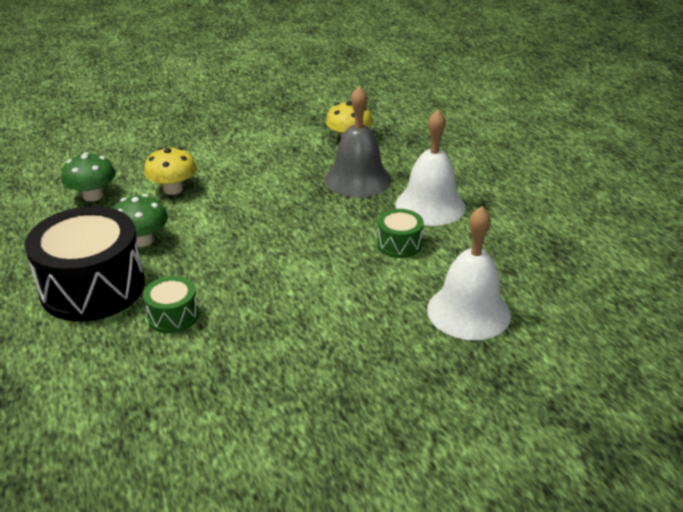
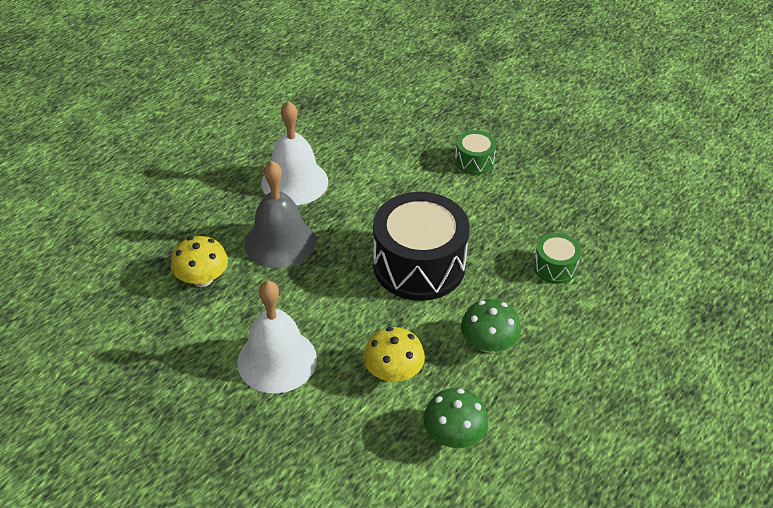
camera: 120 degrees left, 10 degrees up
(92, 287) = (571, 337): black drum -> black drum (419, 265)
(399, 244) = (365, 181): green drum -> green drum (474, 161)
(468, 311) = (419, 125): white bell -> white bell (277, 360)

